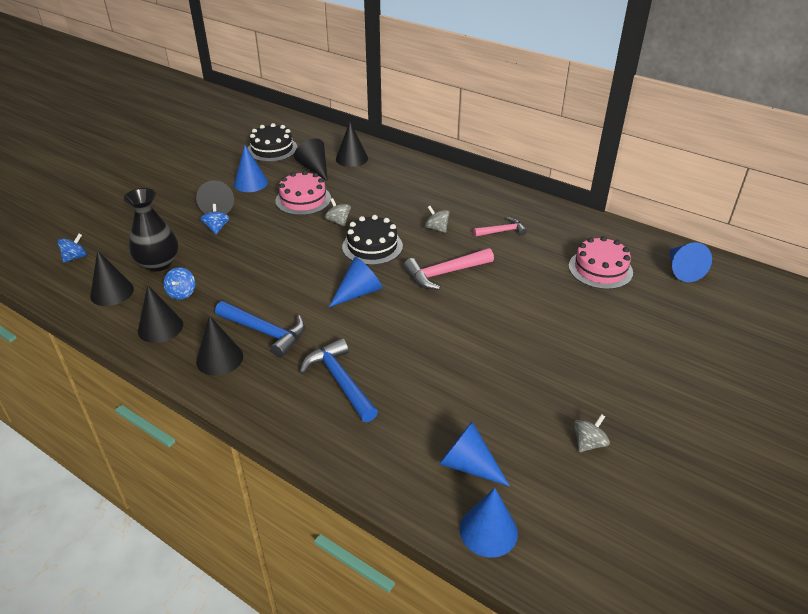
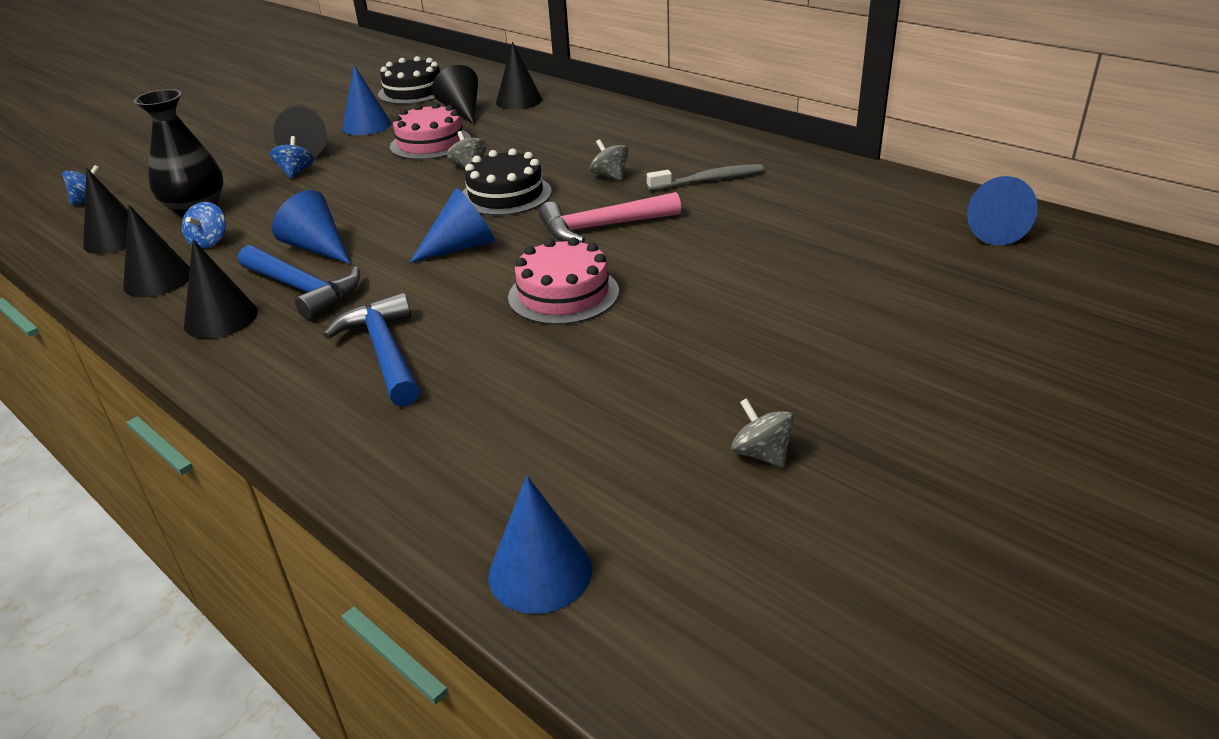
camera: 10 degrees right, 5 degrees down
(468, 465) = (542, 474): blue cone -> blue cone (317, 248)
(502, 231) = (709, 180): pink hammer -> grey toothbrush
(588, 443) = (761, 454): grey spinning top -> grey spinning top turned 90 degrees counterclockwise
(600, 269) = (851, 226): pink cake -> pink cake (563, 294)

